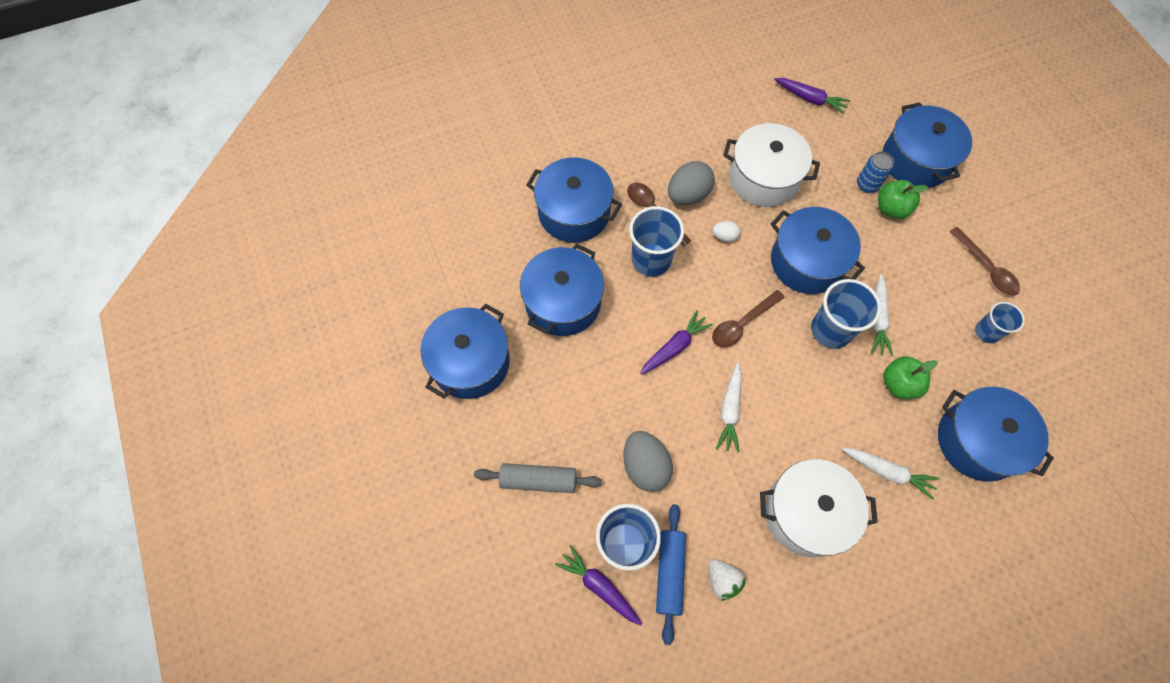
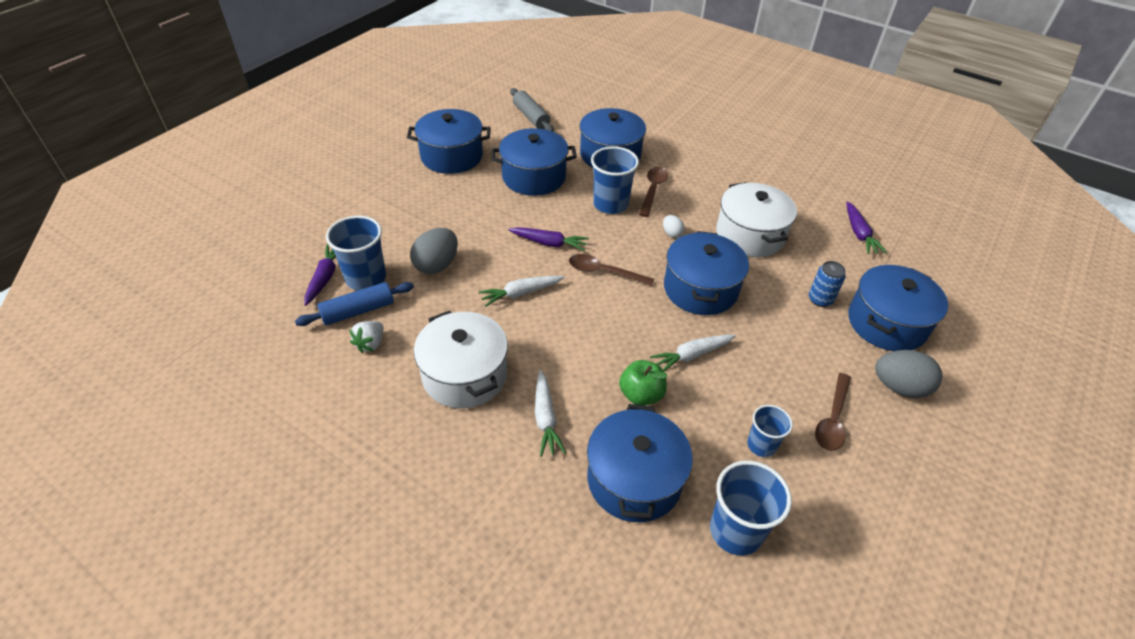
camera: 55 degrees right, 20 degrees down
(538, 480) = (387, 218): grey rolling pin -> grey rolling pin (531, 117)
(688, 195) = (686, 201): grey egg -> grey egg (899, 387)
(831, 330) = (650, 328): blue cup -> blue cup (736, 531)
(891, 208) = (815, 324): green apple -> none

